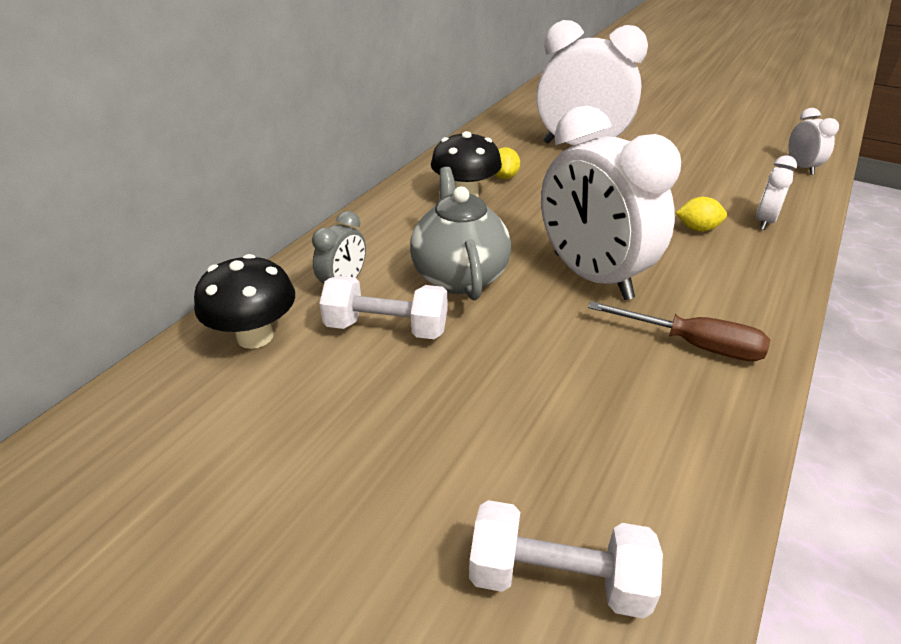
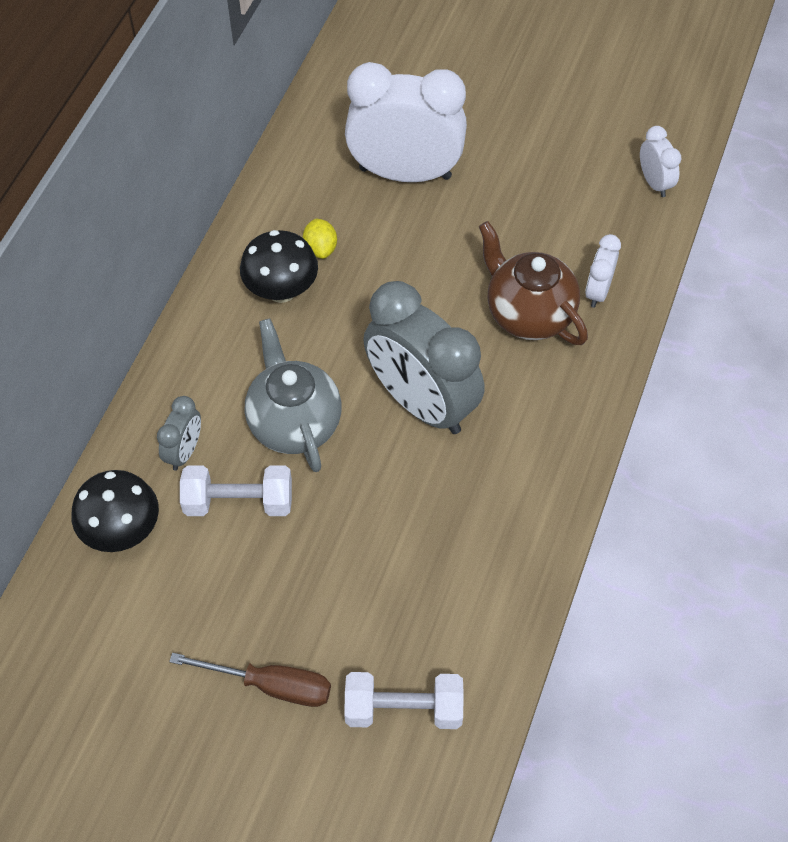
camera: 10 degrees left, 20 degrees up
(591, 276) = (421, 403): white clock -> grey clock
(693, 344) = (510, 480): brown screwdriver -> brown screwdriver (271, 685)
(697, 229) = (528, 314): yellow lemon -> brown teapot

